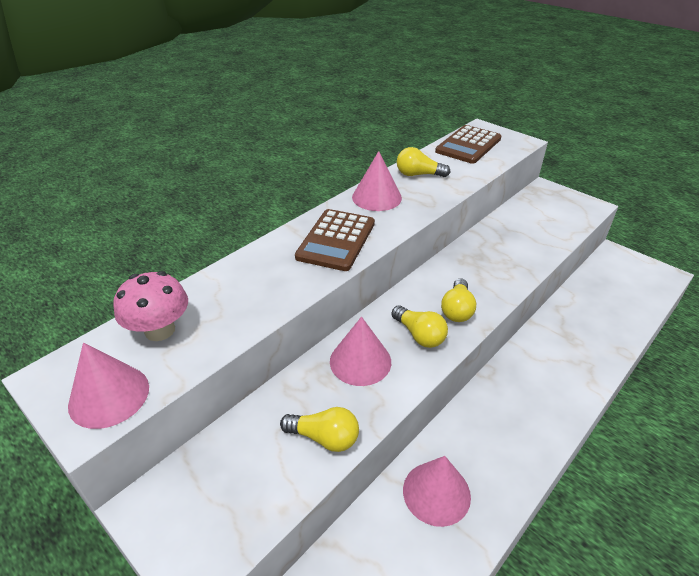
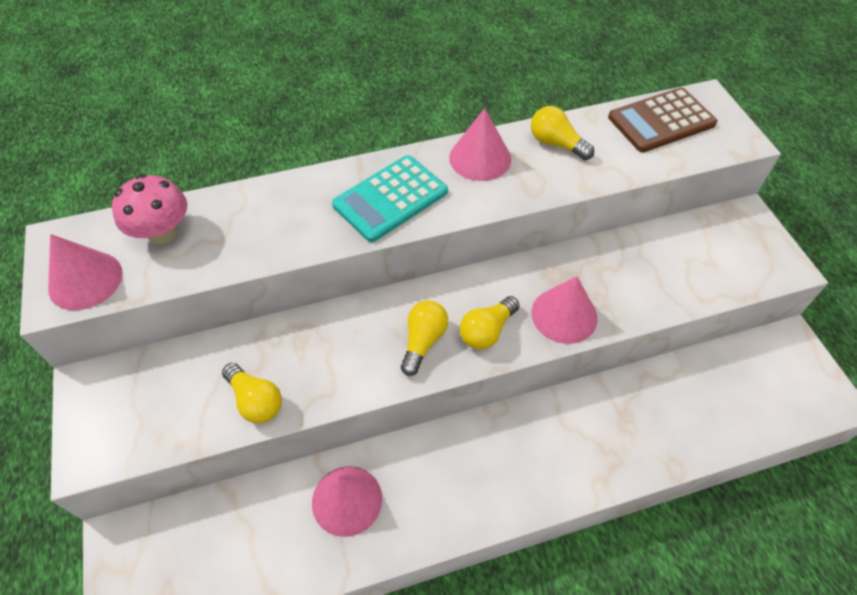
camera: 30 degrees right, 15 degrees up
(336, 240) = (390, 199): brown calculator -> turquoise calculator
(360, 361) = (344, 341): pink cone -> pink cone (564, 315)
(419, 335) = (423, 341): yellow light bulb -> yellow light bulb turned 150 degrees counterclockwise

